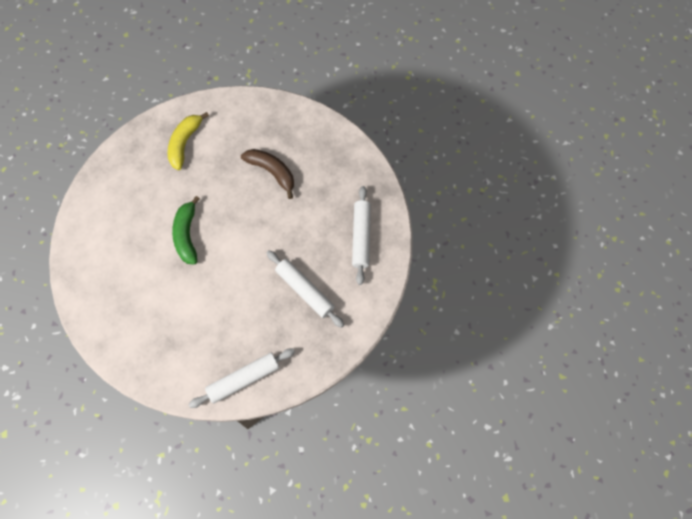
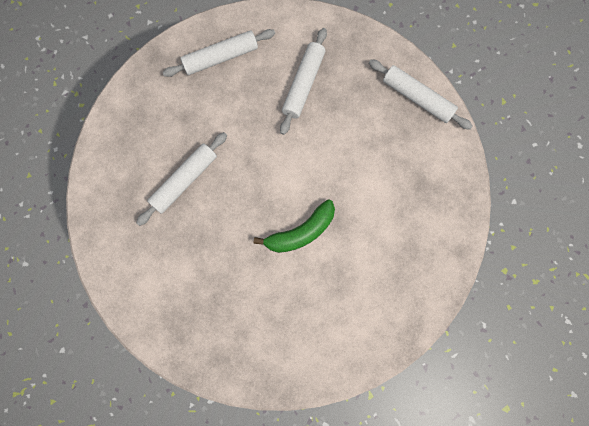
camera: 115 degrees left, 10 degrees up
(185, 143) = (189, 299): yellow banana -> none
(272, 172) = (184, 180): brown banana -> white rolling pin

